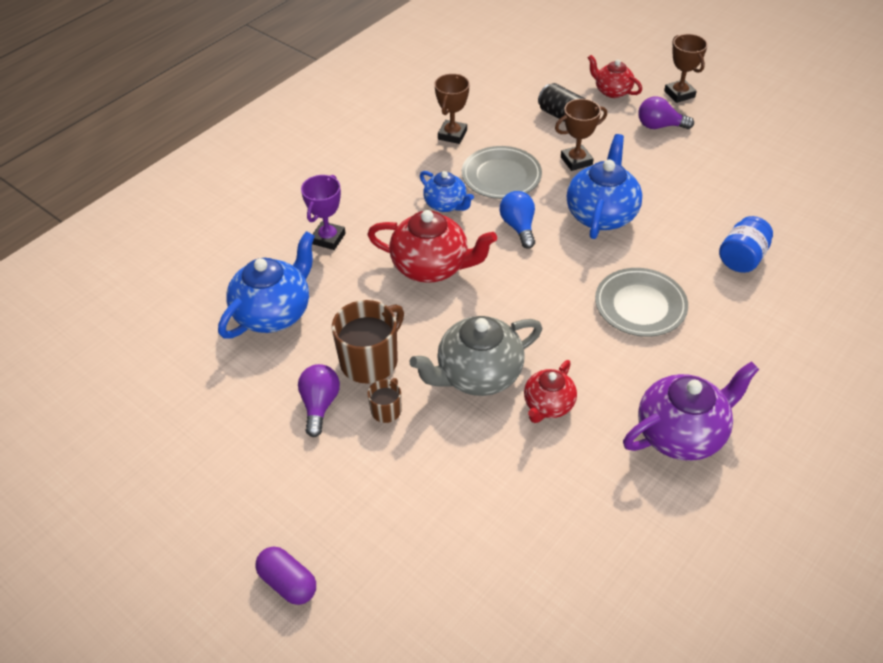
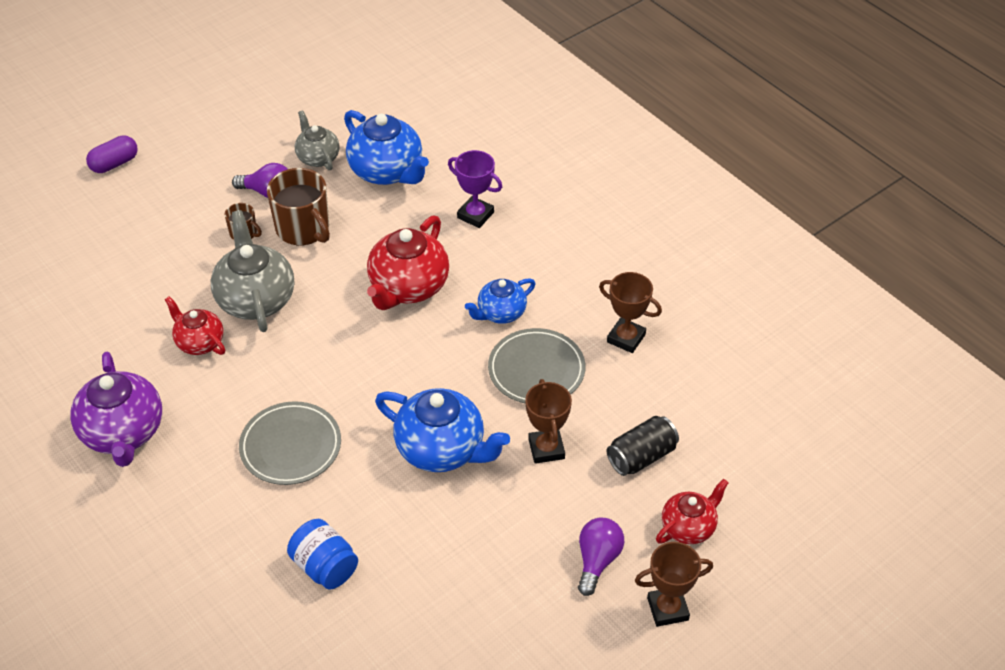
camera: 100 degrees right, 0 degrees up
(257, 374) = (318, 157): none -> grey teapot
(518, 227) = (445, 369): blue light bulb -> none

